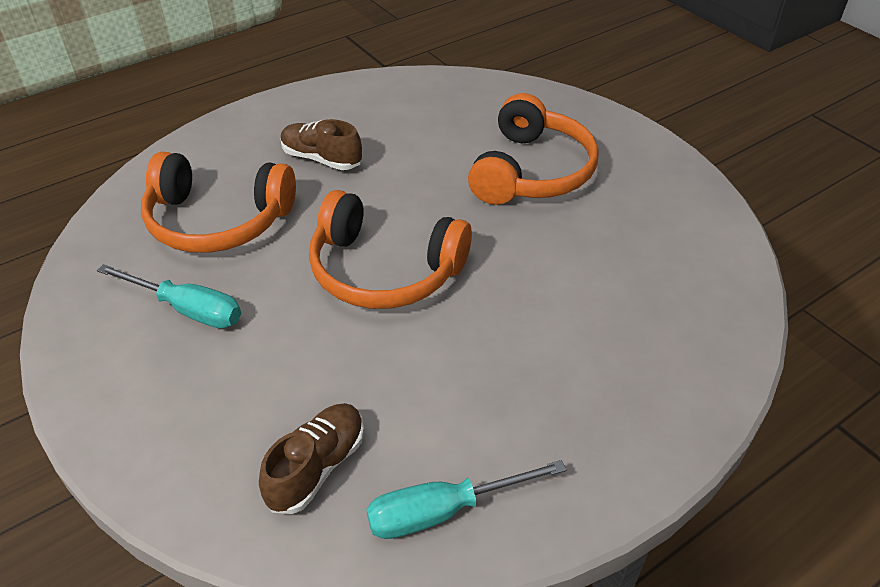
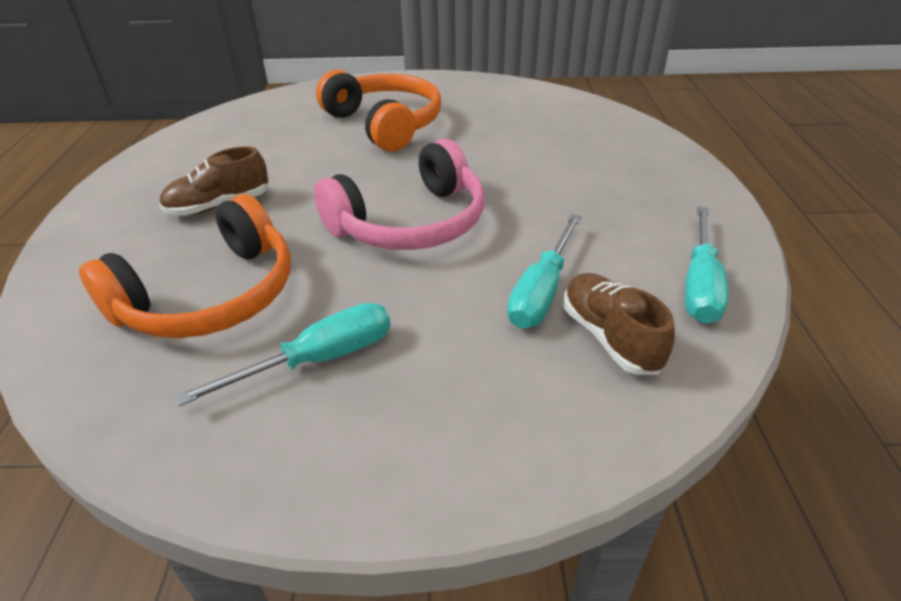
camera: 55 degrees left, 5 degrees down
(349, 397) = (542, 291): none -> turquoise screwdriver
(384, 270) = (410, 222): orange headphones -> pink headphones

